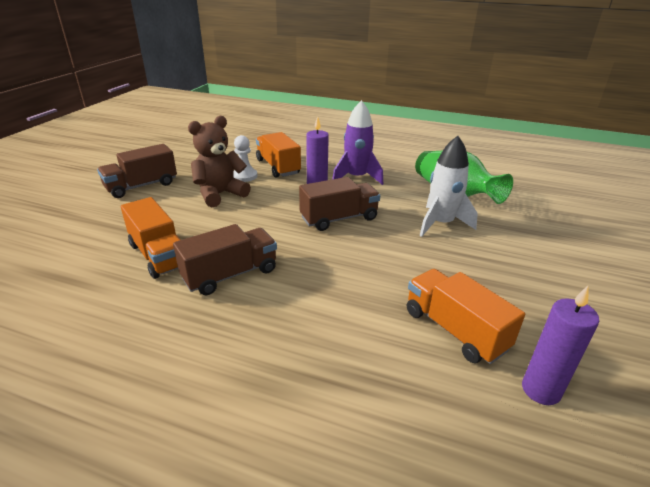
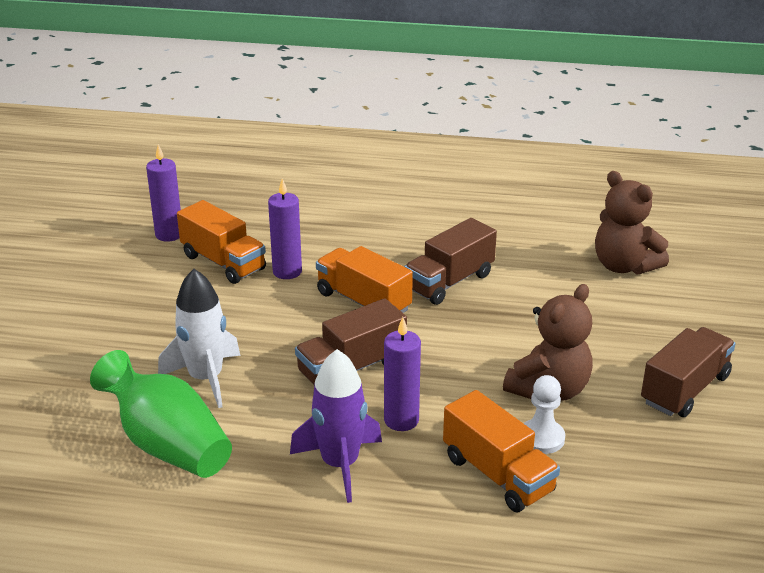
camera: 170 degrees right, 0 degrees up
(60, 270) = (624, 266): none -> brown teddy bear
(159, 255) = (542, 291): orange truck -> orange truck (363, 301)
(383, 307) = (287, 272): none -> purple candle

